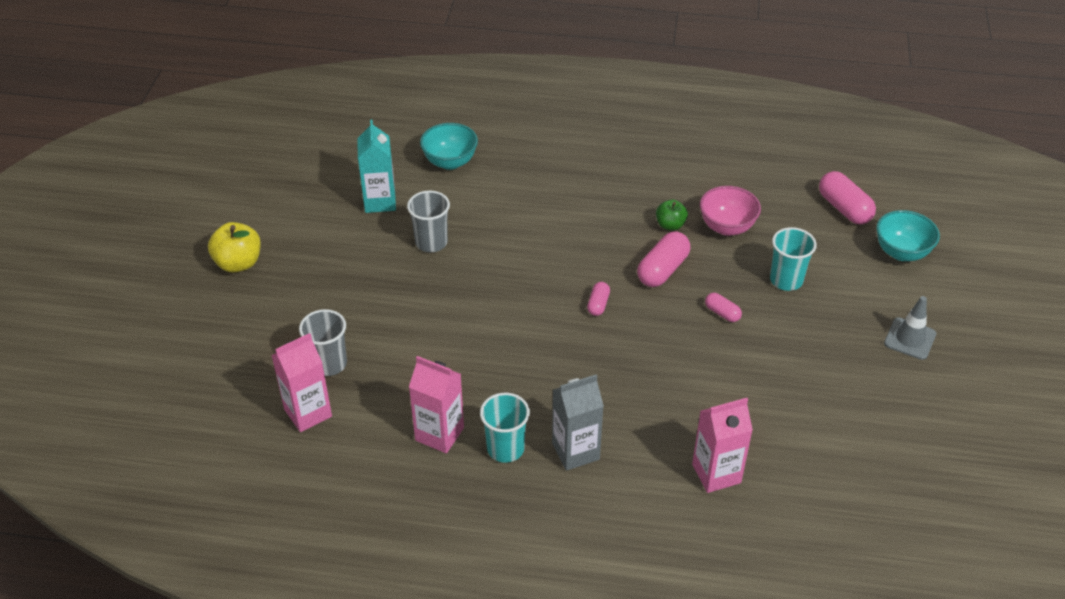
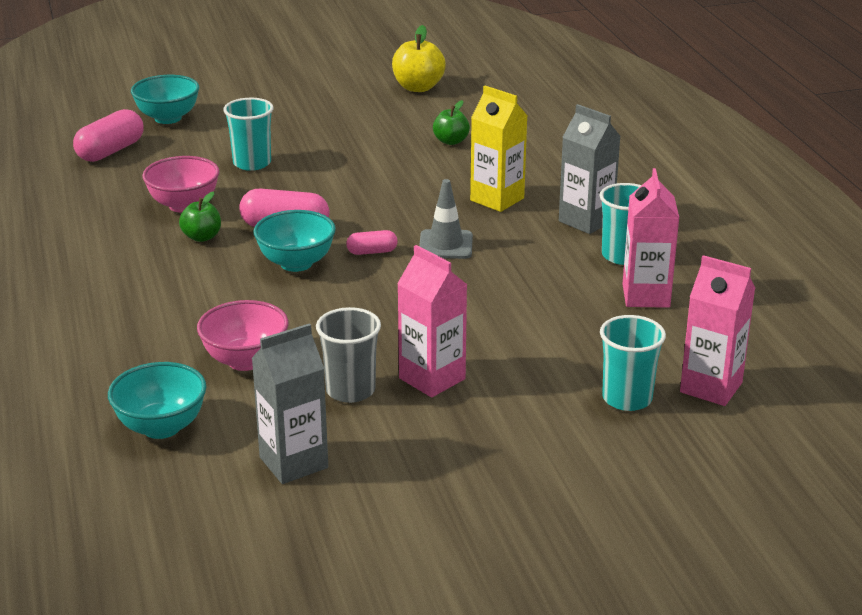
camera: 115 degrees left, 15 degrees down
(238, 263) = (525, 551): yellow apple -> yellow apple (418, 87)
(329, 364) = (627, 398): grey cup -> turquoise cup
(380, 201) = (293, 462): turquoise carton -> grey carton
(495, 208) = (245, 360): none -> pink bowl
(604, 261) = (296, 263): none -> turquoise bowl
(645, 408) = (497, 199): none -> yellow carton
(716, 473) = (540, 156): pink carton -> pink carton (432, 378)
(722, 313) = (329, 186): pink capsule -> none
(777, 420) = (451, 141): none -> green apple
(910, 339) = (293, 102): grey traffic cone -> grey traffic cone (445, 245)

